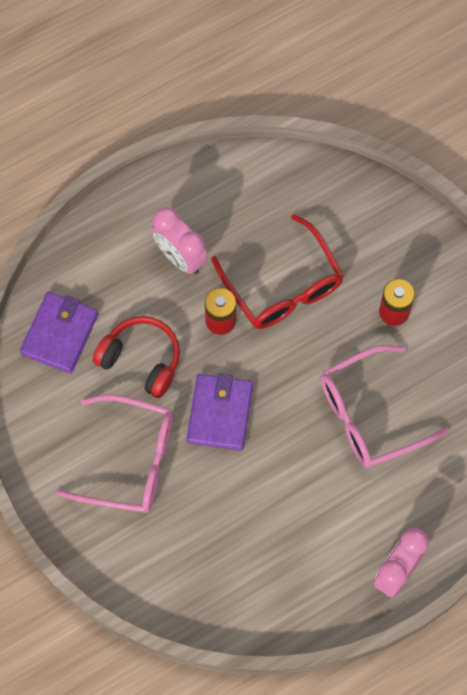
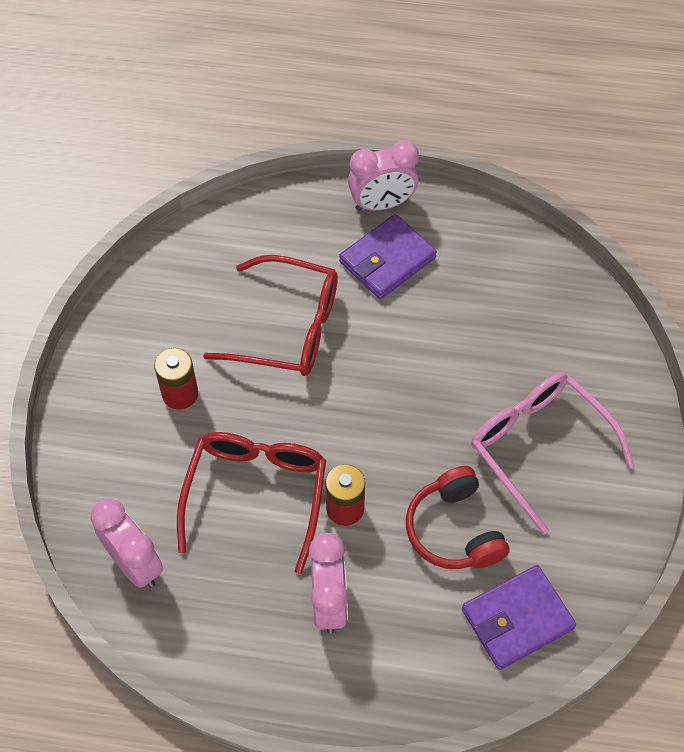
camera: 140 degrees left, 10 degrees down
(220, 413) = (420, 426): purple wallet -> purple wallet (387, 260)
(314, 190) = (135, 563): none -> pink clock
(369, 414) = (288, 328): pink glasses -> red glasses

